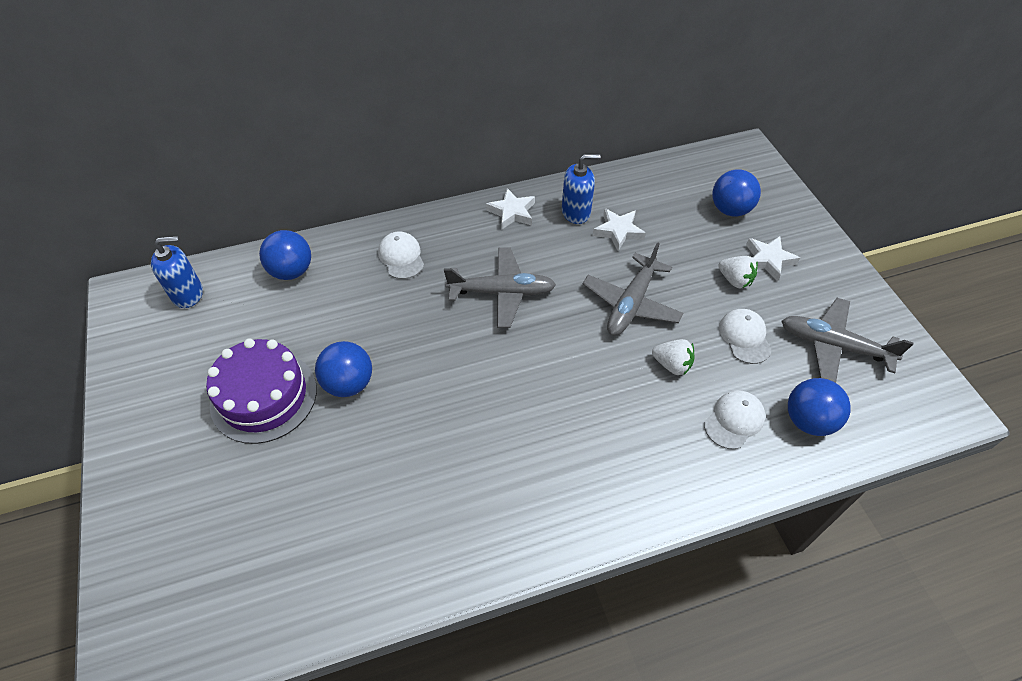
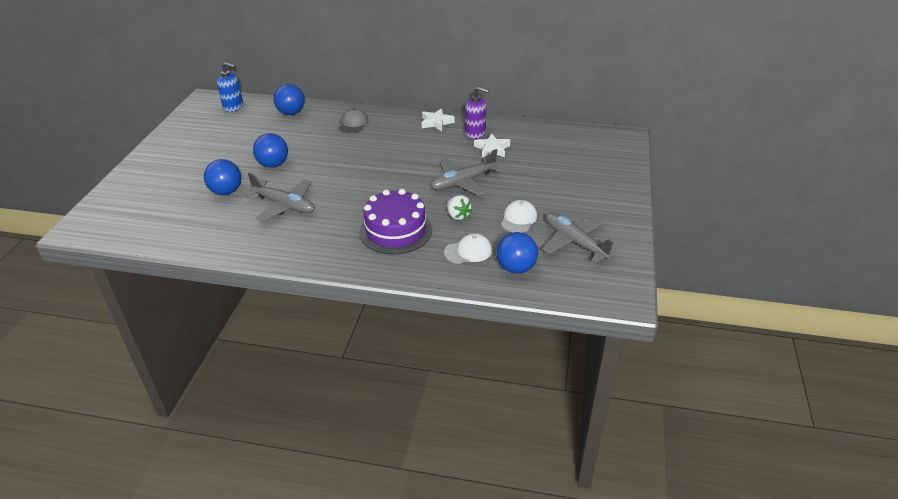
camera: 30 degrees right, 15 degrees down
(264, 396) = (228, 156): purple cake -> purple cake (395, 230)
(401, 257) = (353, 123): white cap -> grey cap
(502, 292) = (392, 154): grey plane -> grey plane (284, 205)
(576, 212) = (475, 133): blue soap dispenser -> purple soap dispenser
(730, 209) = (579, 160): blue ball -> blue ball (226, 192)
(735, 280) = (543, 192): white strawberry -> none
(768, 260) = (577, 190): white star -> none

